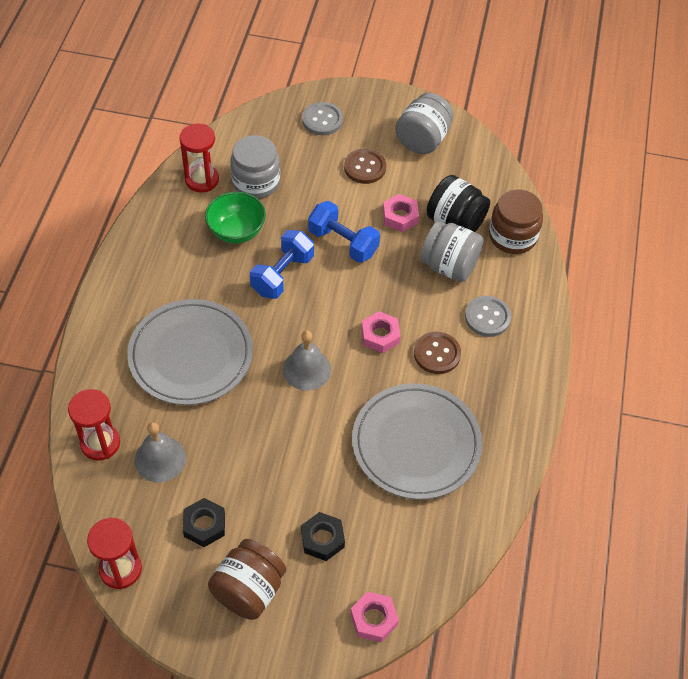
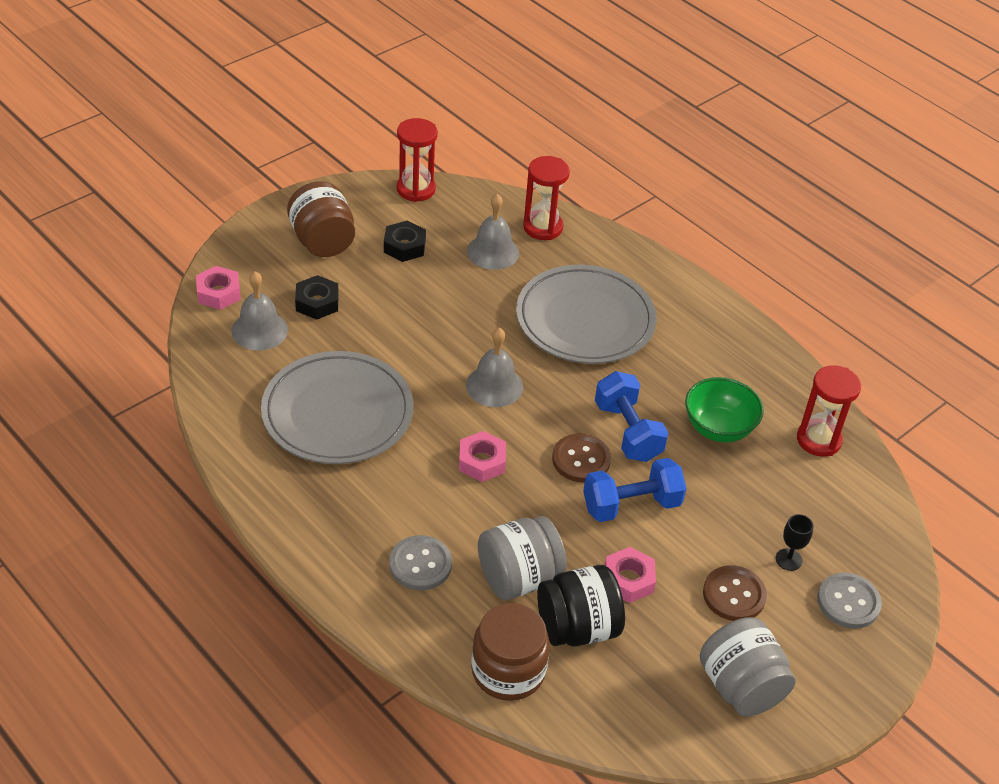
camera: 125 degrees right, 10 degrees down
(256, 182) = (782, 482): grey jar -> none
(315, 155) = (788, 559): none -> black goblet
(386, 555) = (259, 330): none -> grey bell
(437, 354) = (417, 491): brown button -> brown button (581, 460)

